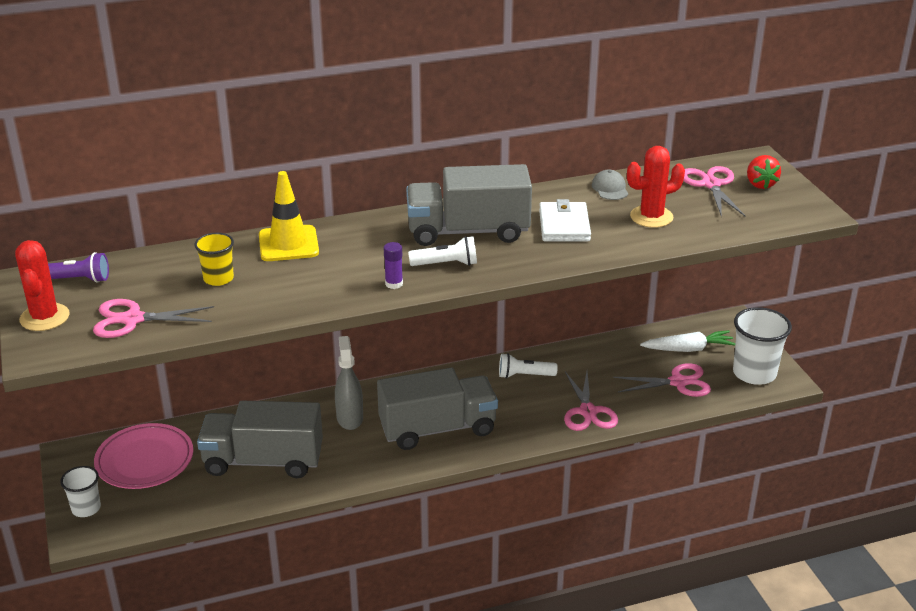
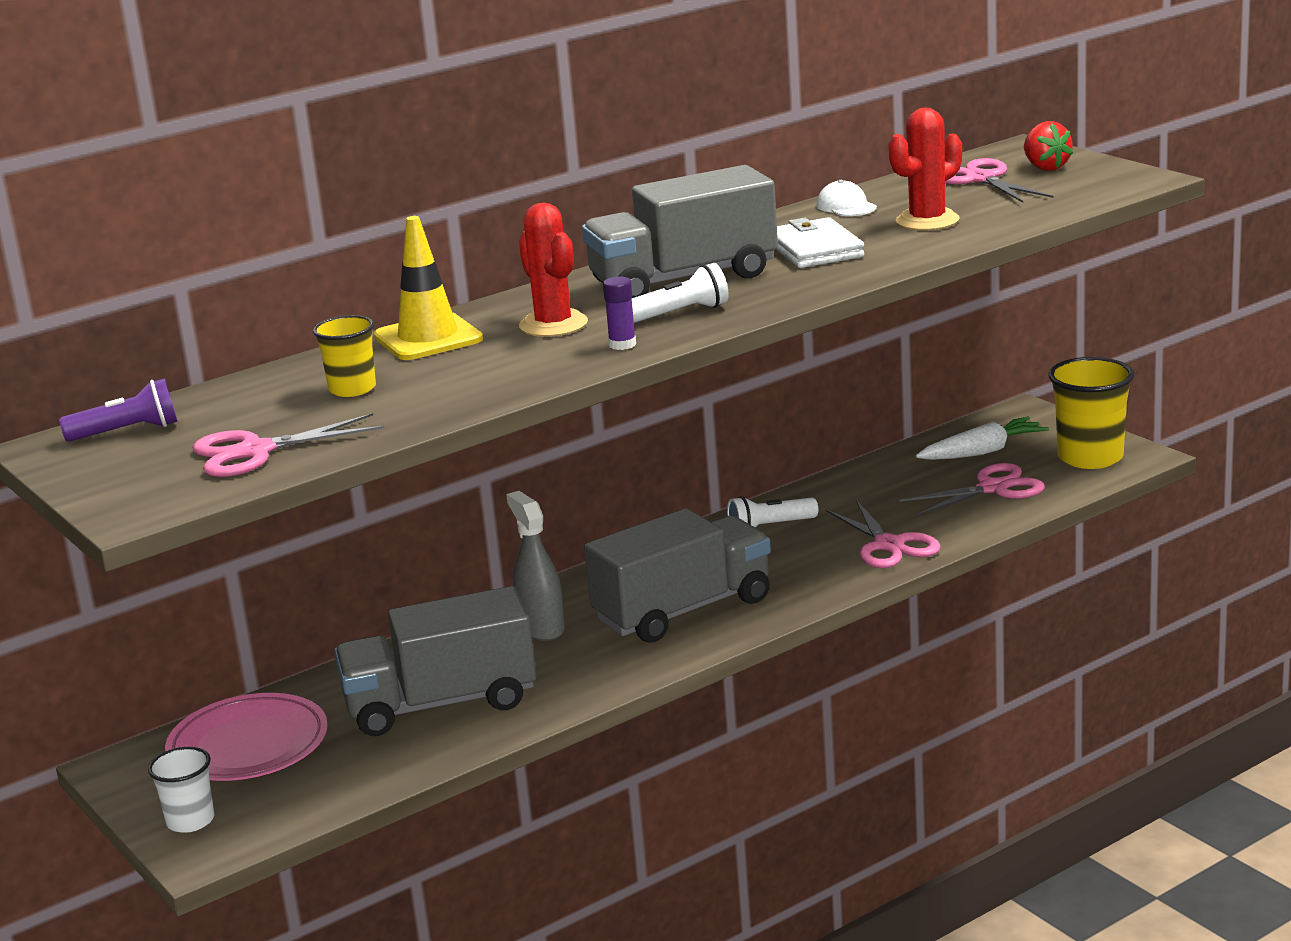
camera: 15 degrees left, 10 degrees down
(44, 317) = (111, 477): red cactus -> red cactus (553, 325)
(610, 188) = (846, 206): grey cap -> white cap
(754, 373) = (1090, 457): white cup -> yellow cup

